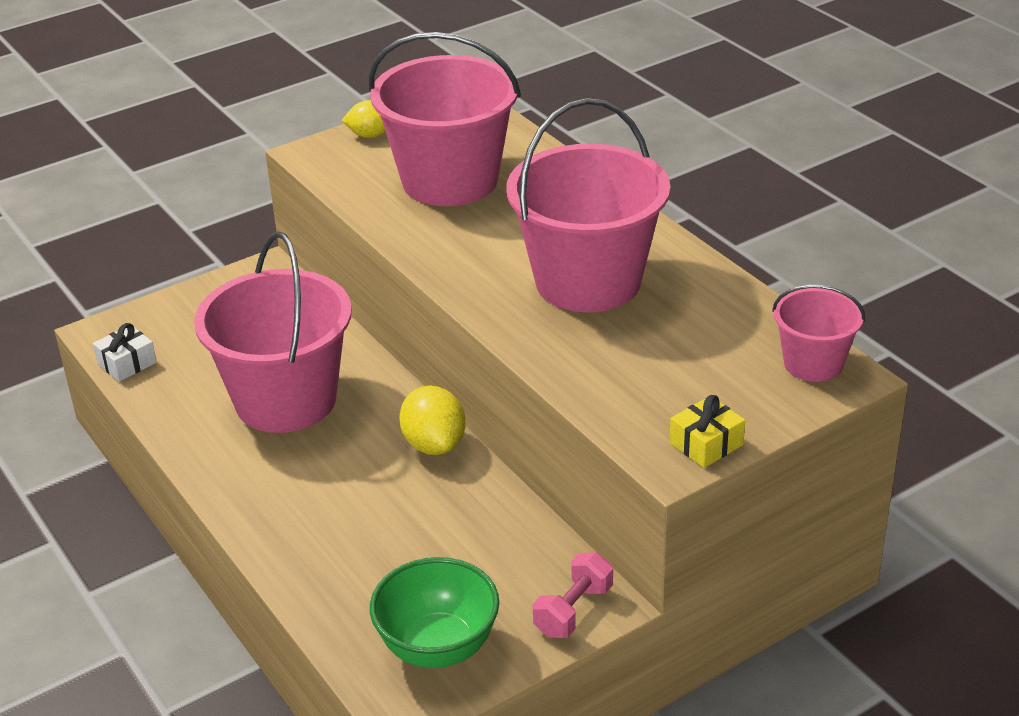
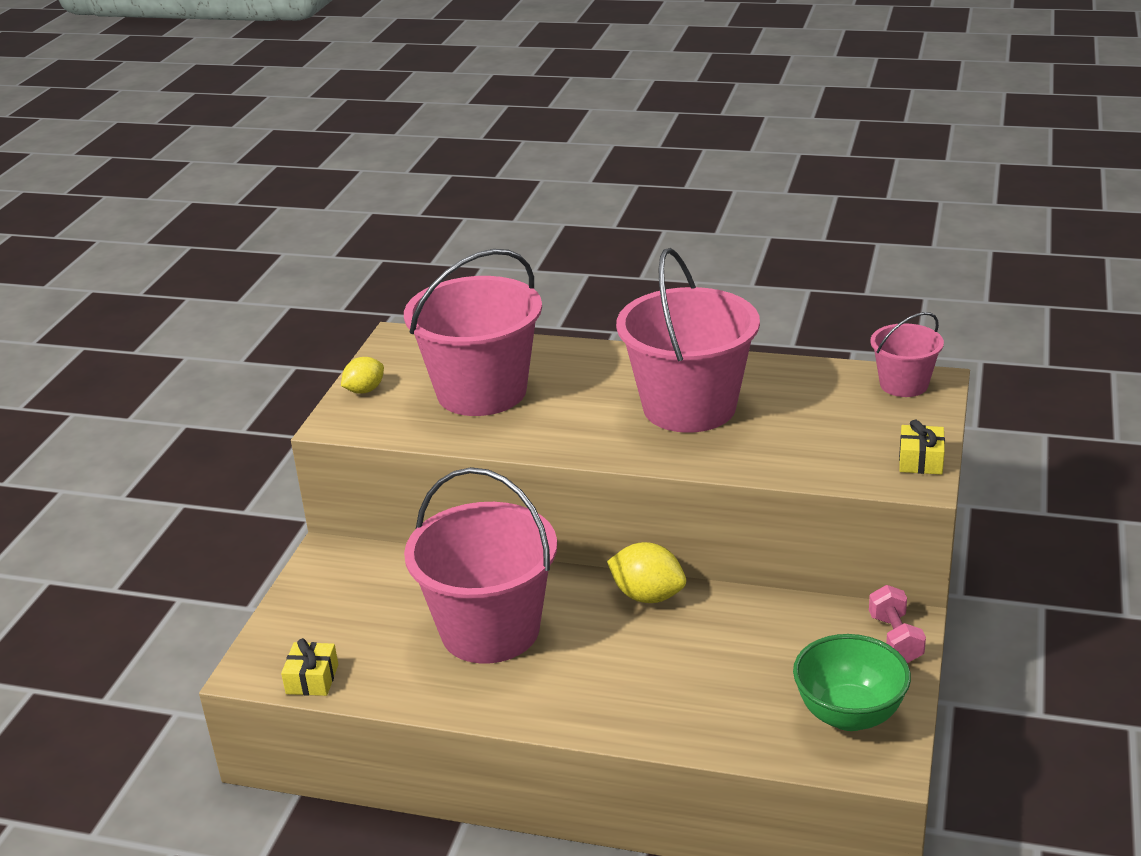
camera: 40 degrees left, 5 degrees down
(127, 363) = (312, 679): white gift -> yellow gift

